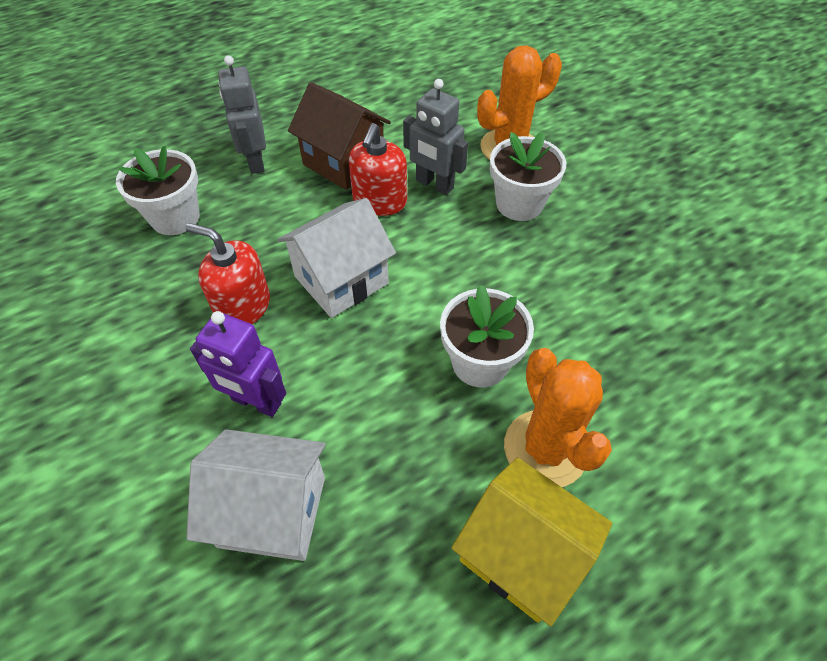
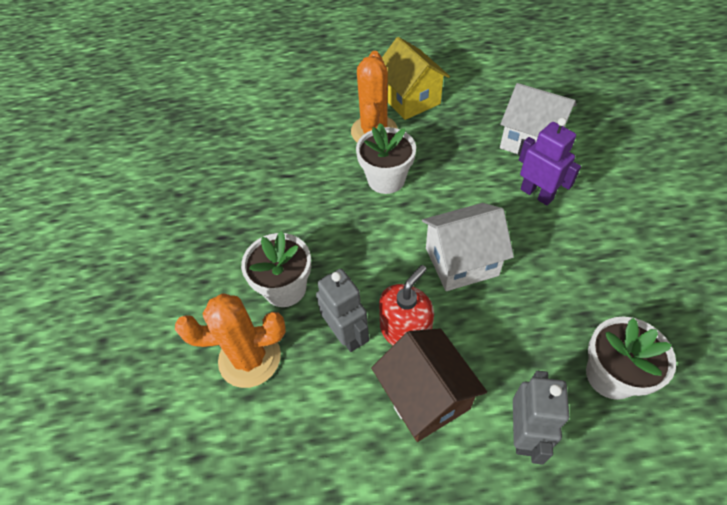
camera: 155 degrees left, 0 degrees up
(243, 306) = (543, 261): red soap dispenser -> none

